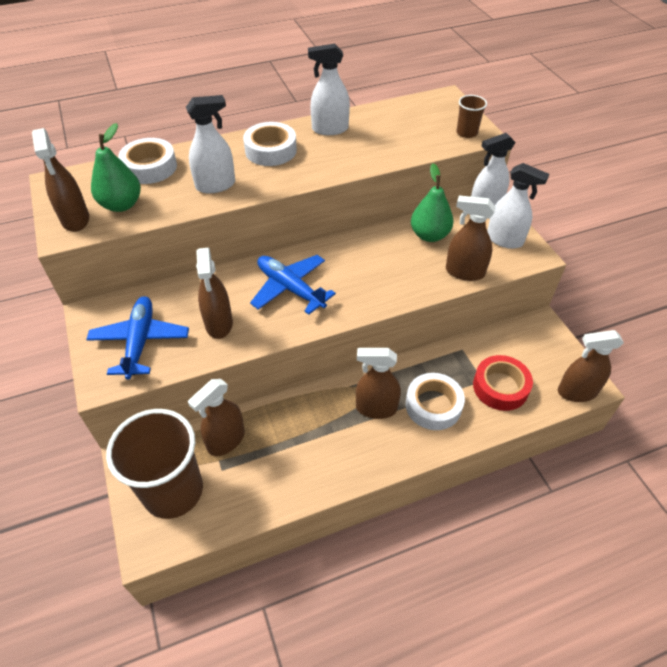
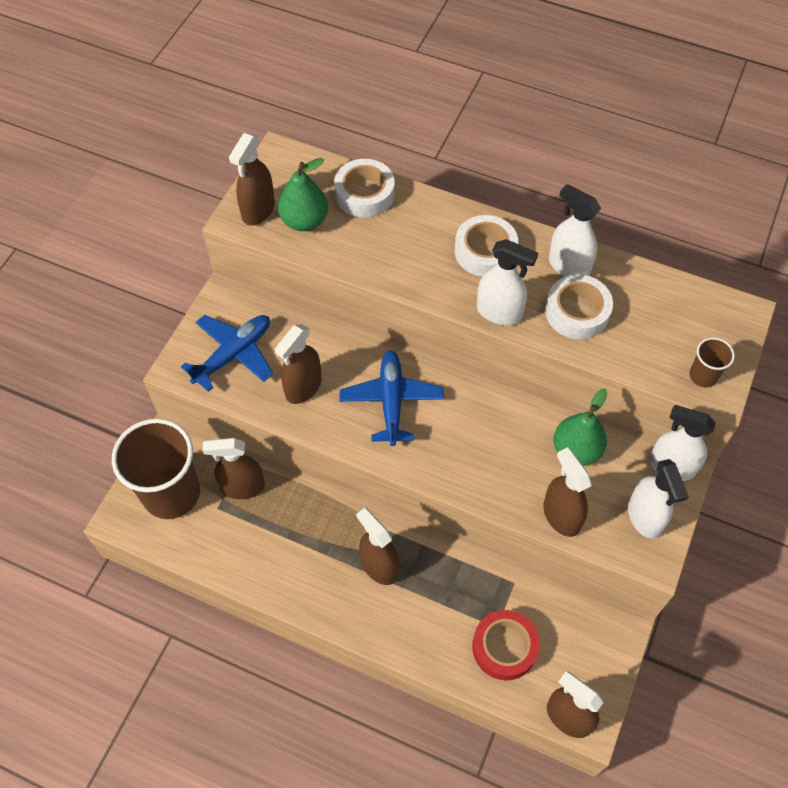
camera: 45 degrees right, 10 degrees up
(216, 185) = (397, 257): white spray bottle -> white spray bottle (499, 312)
(433, 405) = (427, 608): white tape -> white tape (577, 312)

